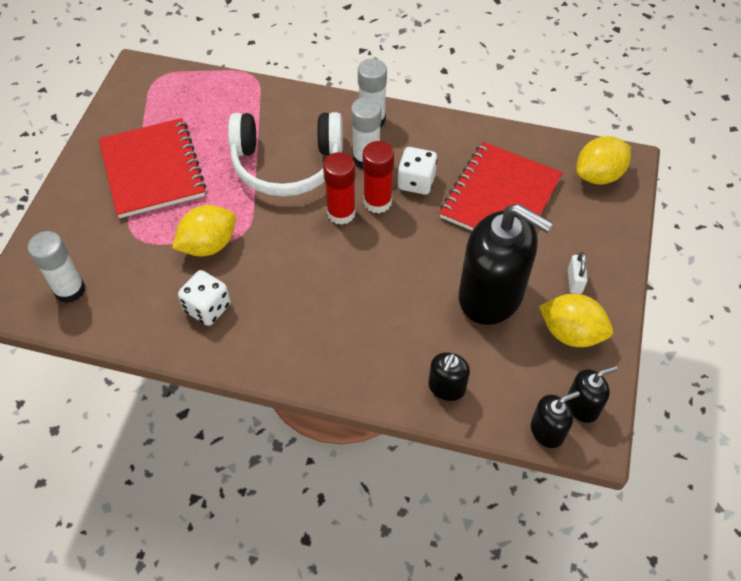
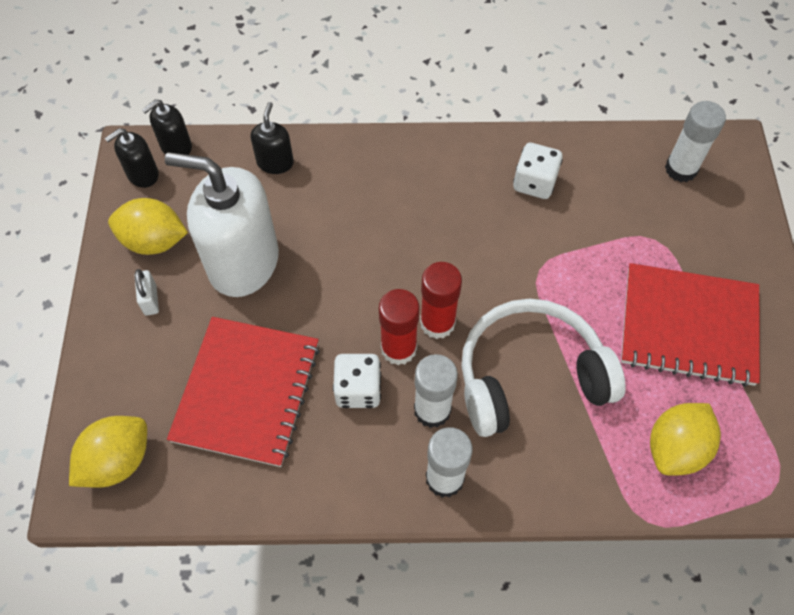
camera: 165 degrees right, 5 degrees up
(152, 170) = (688, 326): red notebook -> red notebook turned 45 degrees counterclockwise
(208, 245) = (569, 248): yellow lemon -> yellow lemon (675, 448)
(491, 295) = (243, 262): black soap dispenser -> white soap dispenser

